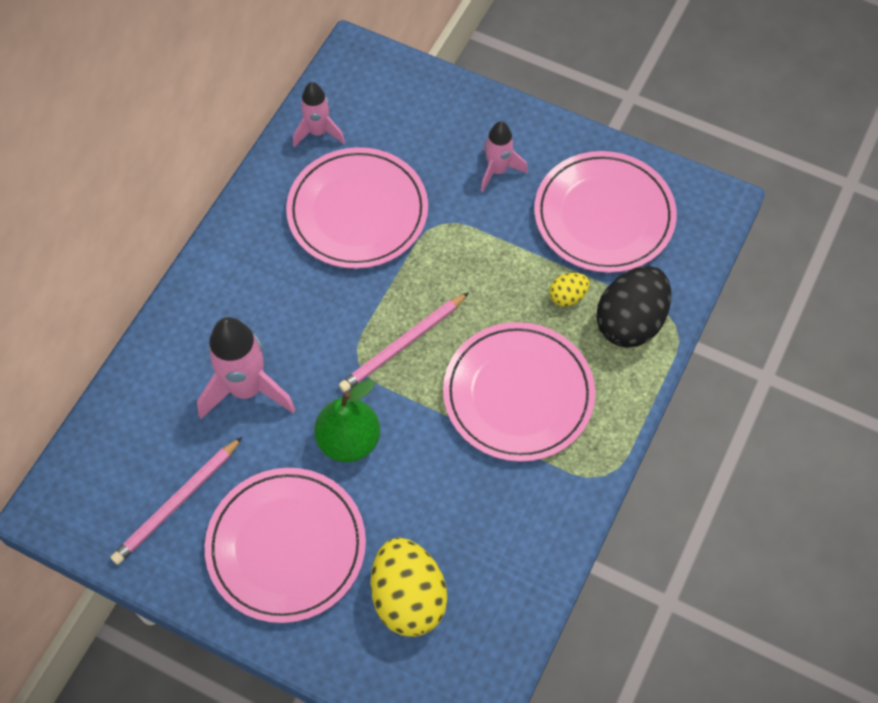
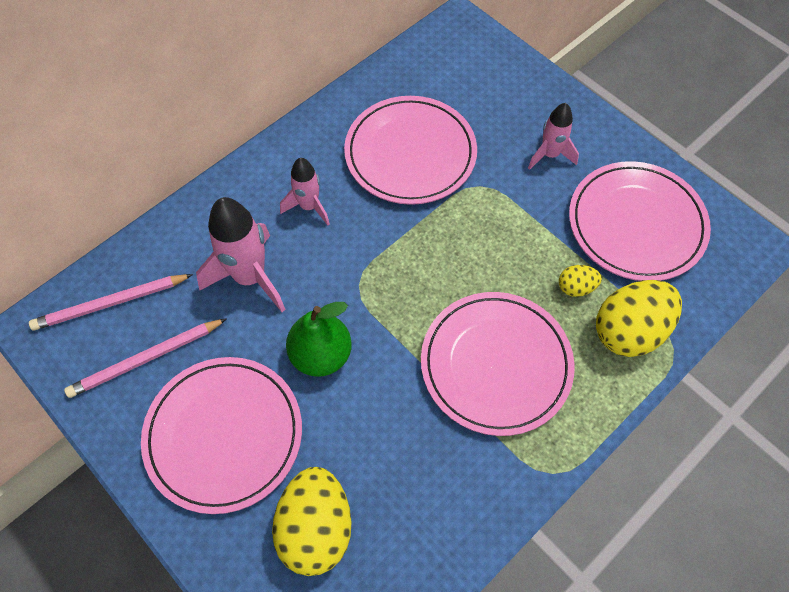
camera: 20 degrees right, 0 degrees up
(318, 132) = (402, 78): pink rocket -> pink rocket (309, 206)
(403, 345) = (405, 283): pink pencil -> pink pencil (110, 304)
(630, 322) = (629, 331): black egg -> yellow egg

